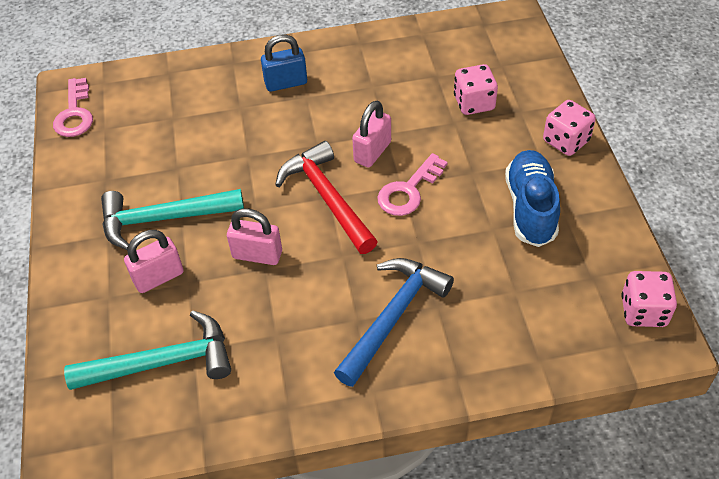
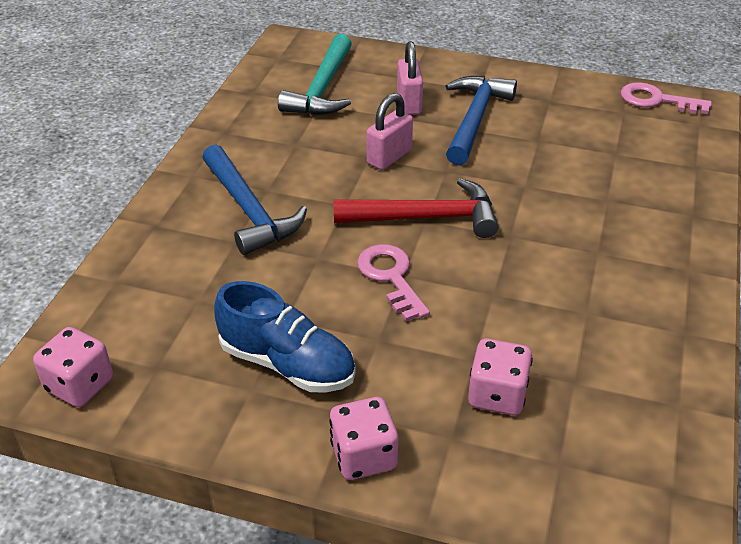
camera: 115 degrees right, 10 degrees down
(163, 219) = (475, 119): turquoise hammer -> blue hammer
(286, 83) = (632, 243): blue padlock -> none
(372, 152) = (470, 271): pink padlock -> none

